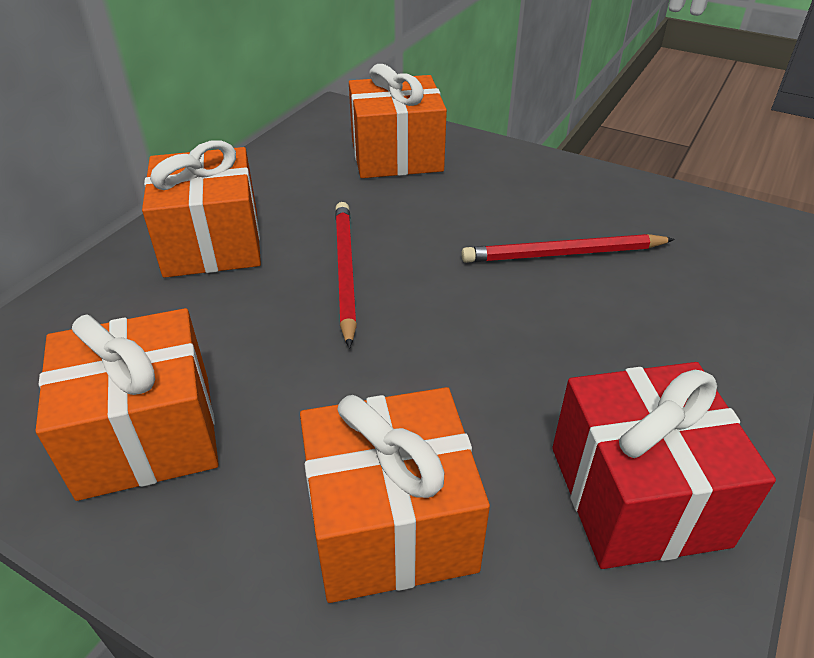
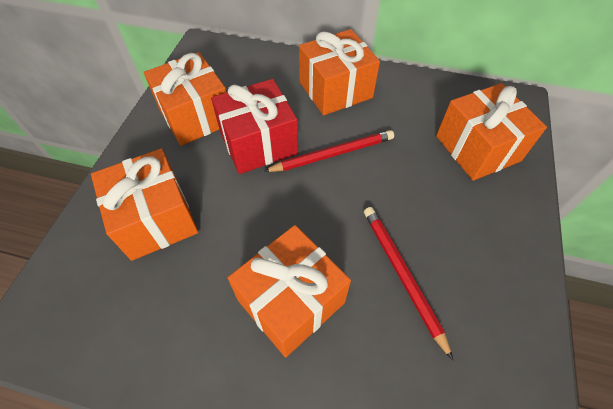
camera: 75 degrees right, 15 degrees up
(588, 359) = (291, 301): none -> orange gift
(637, 495) = (184, 335): red gift -> red gift (258, 143)

